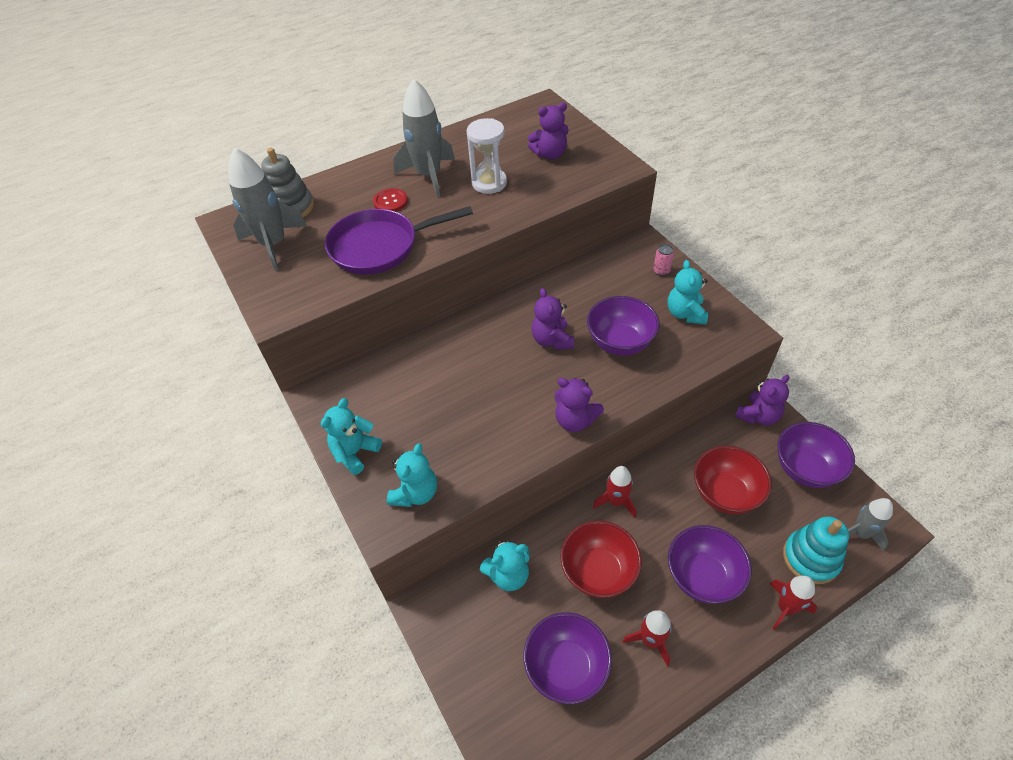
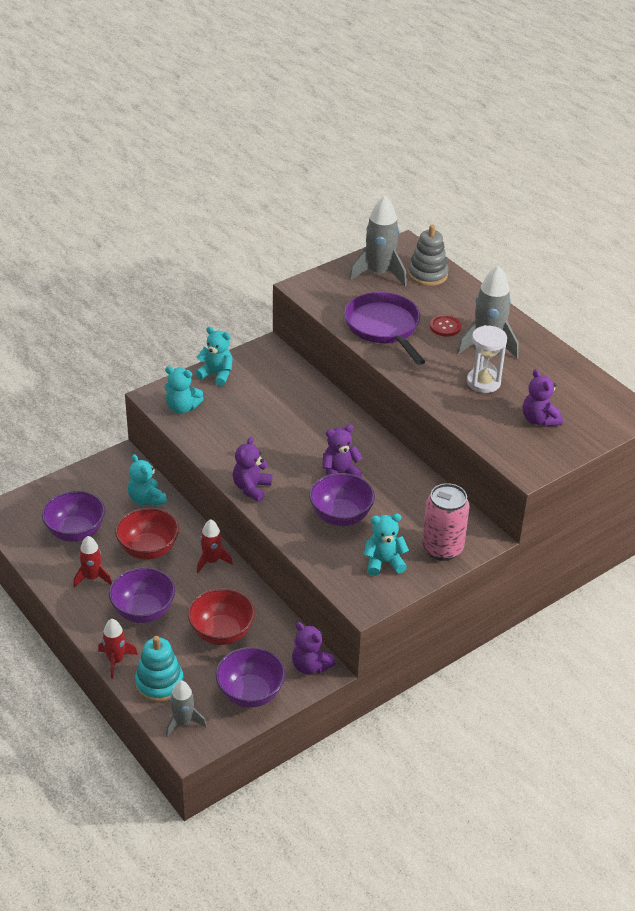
camera: 80 degrees right, 10 degrees down
(661, 271) = (442, 548): pink can -> pink can, size x2.40

